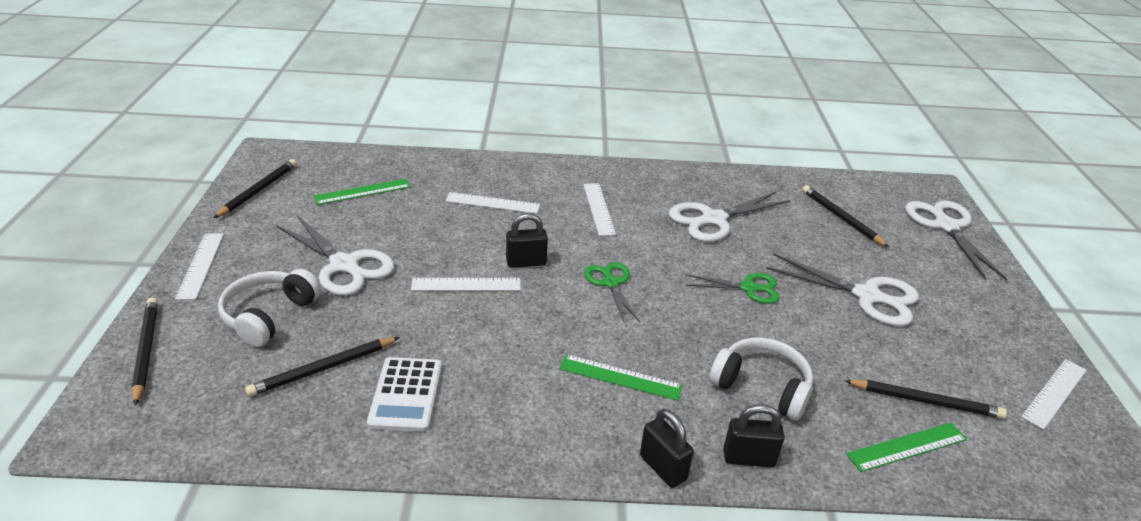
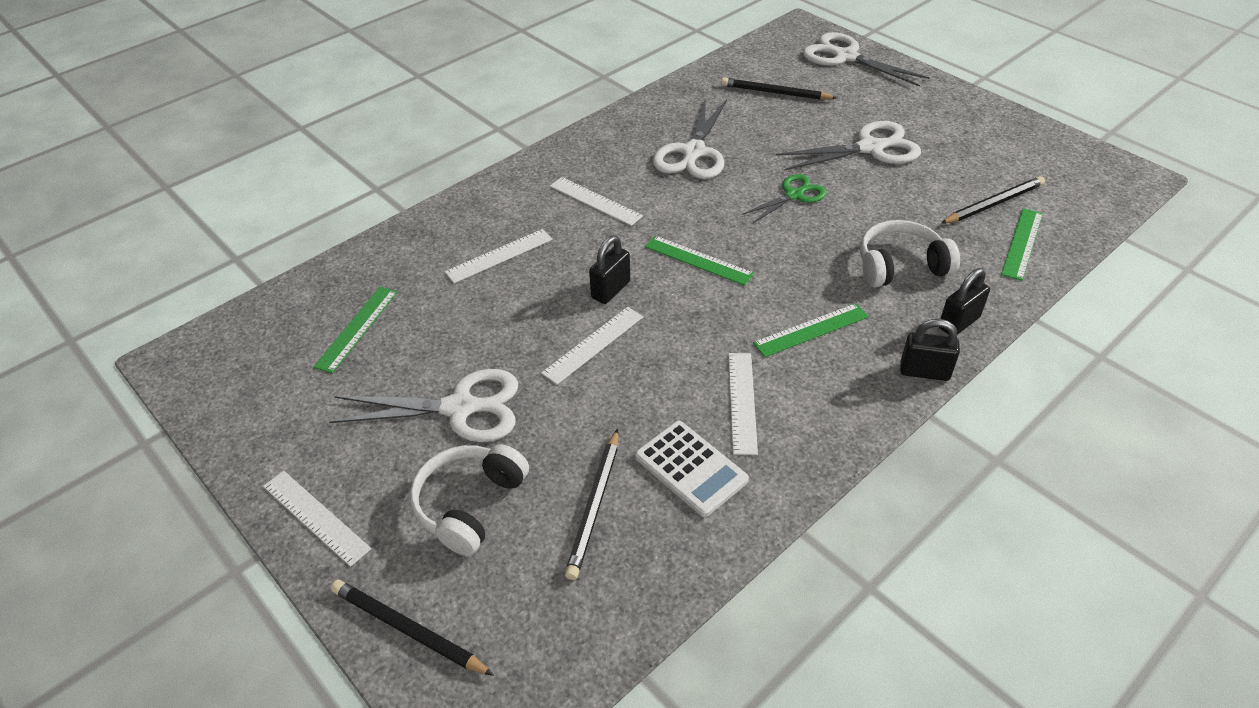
camera: 40 degrees left, 10 degrees up
(258, 190) = (241, 403): black pencil -> none
(269, 315) = (469, 504): white headphones -> white headphones turned 45 degrees clockwise
(610, 283) = (698, 260): green scissors -> green ruler
(1054, 393) = (1043, 146): white ruler -> white ruler (742, 402)

